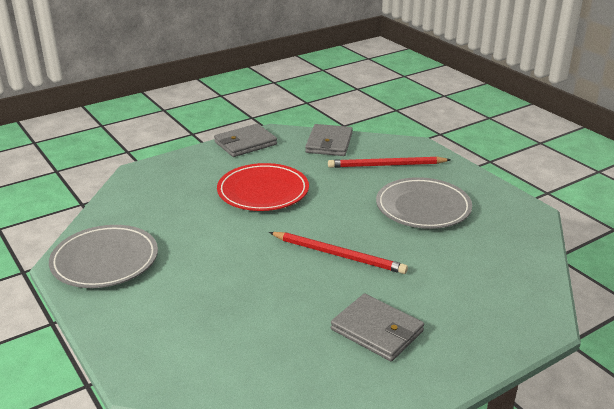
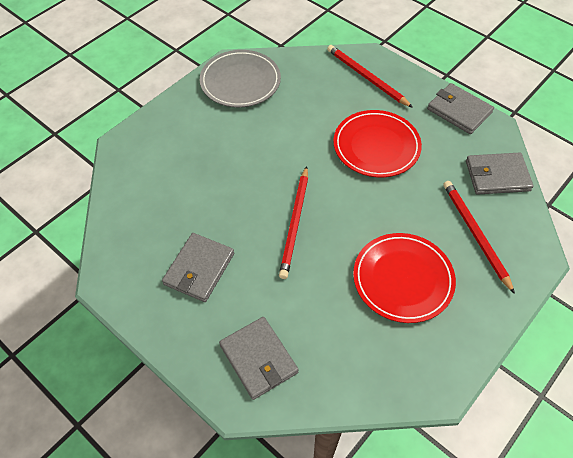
camera: 75 degrees right, 25 degrees up
(166, 179) = (366, 77): none -> red pencil
(423, 207) = (403, 279): grey plate -> red plate
(496, 303) = (259, 359): none -> grey wallet

